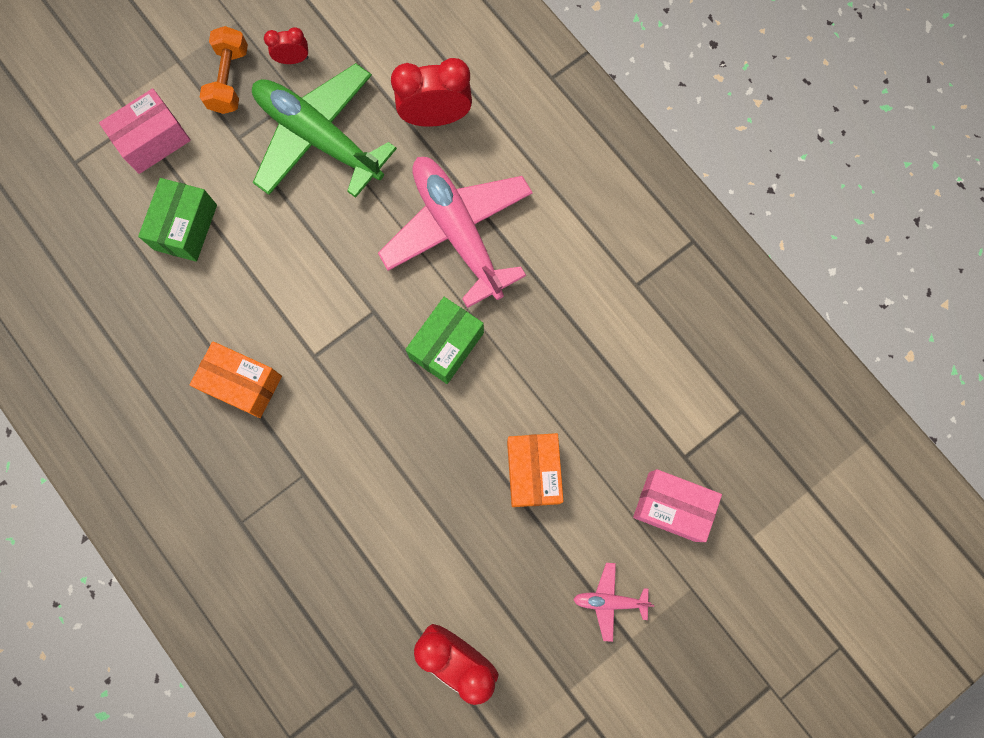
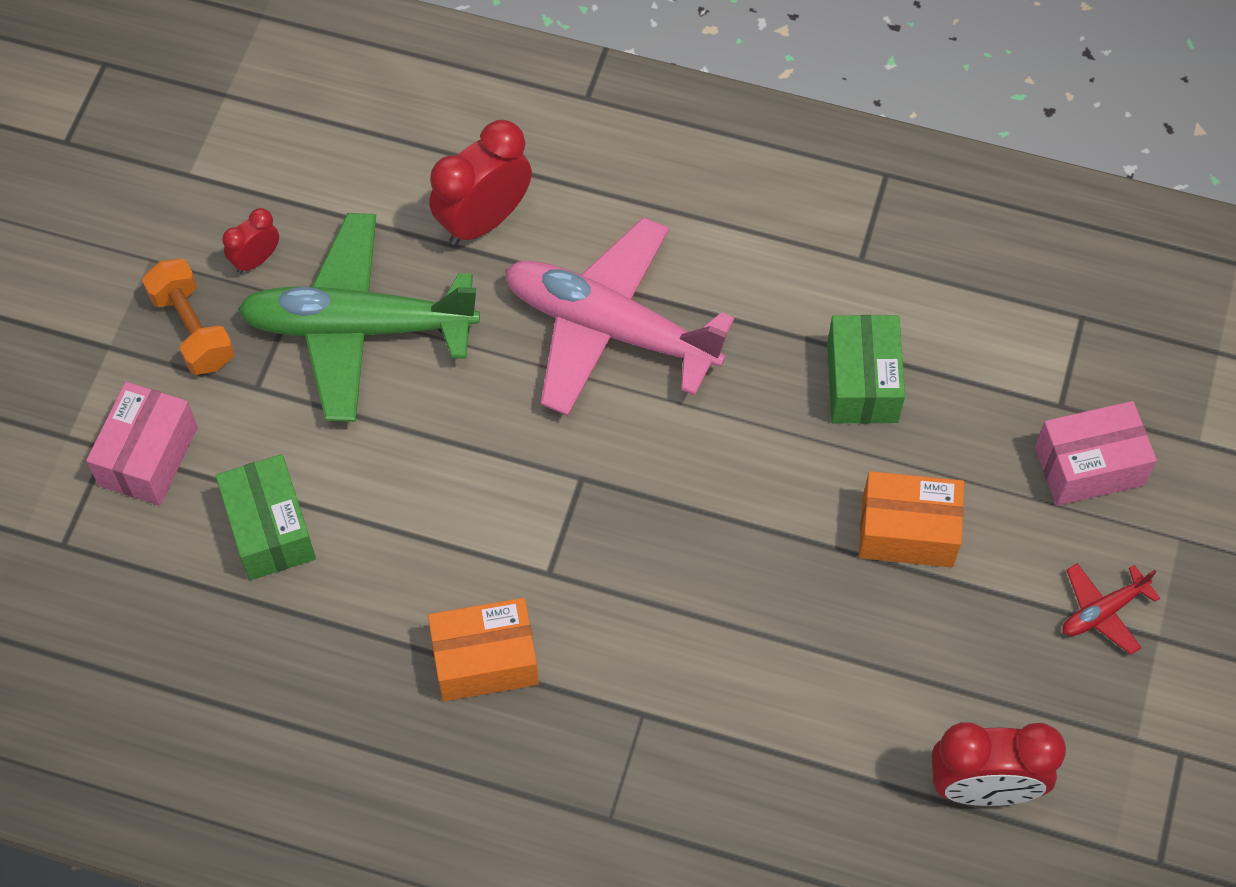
camera: 35 degrees left, 15 degrees down
(446, 345) = (697, 459): green box -> green box (862, 383)
(533, 472) = (907, 531): orange box -> orange box turned 45 degrees counterclockwise
(609, 601) = (1103, 611): pink plane -> red plane

